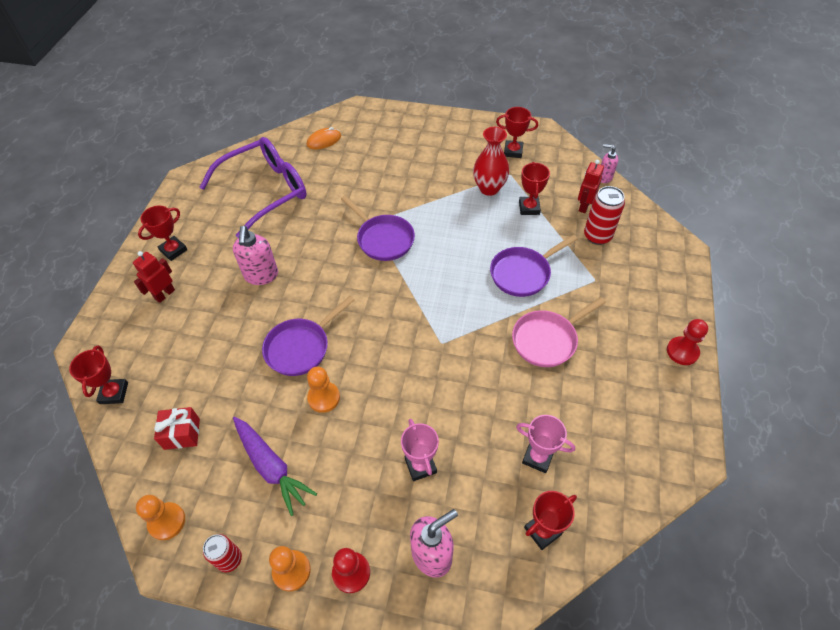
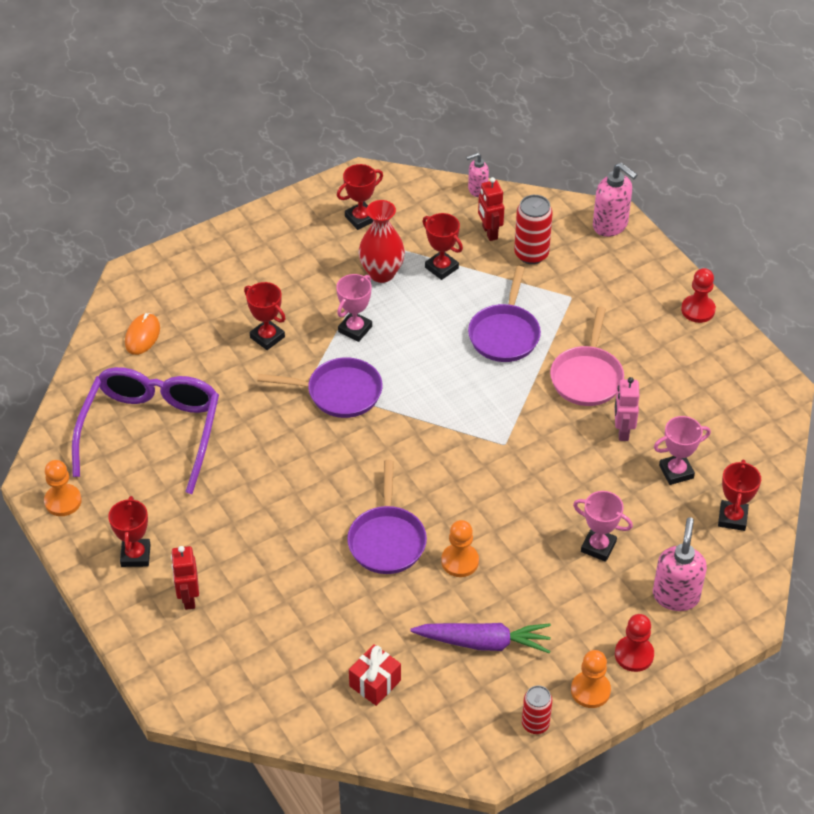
camera: 45 degrees left, 5 degrees down
(114, 393) = (265, 707): red trophy -> red trophy (267, 337)
(167, 521) = (452, 745): orange pawn -> orange pawn (63, 501)
(261, 275) = (263, 510): pink soap dispenser -> pink soap dispenser (610, 225)
(436, 209) = (355, 329): none -> pink trophy
(531, 396) = (622, 431): none -> pink robot

